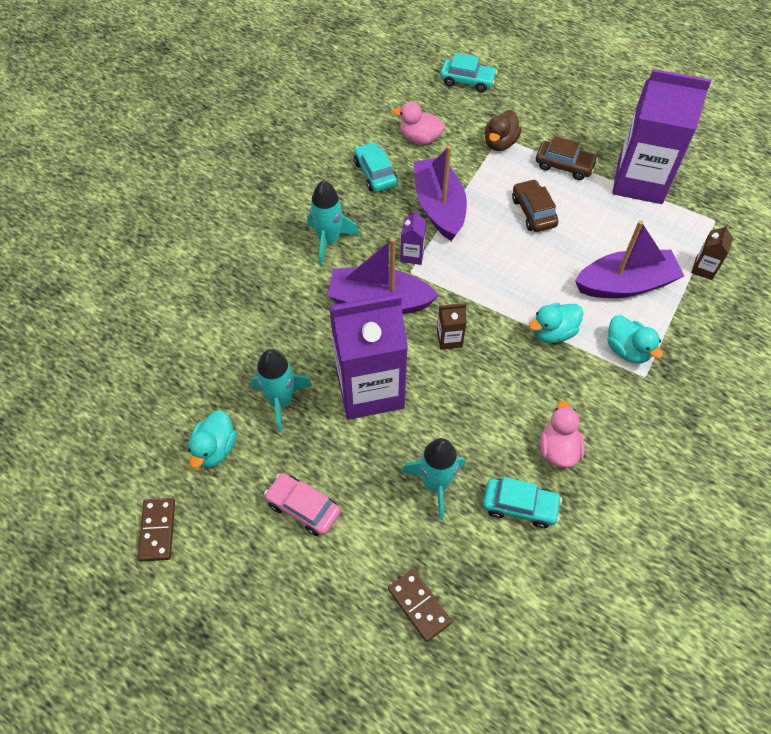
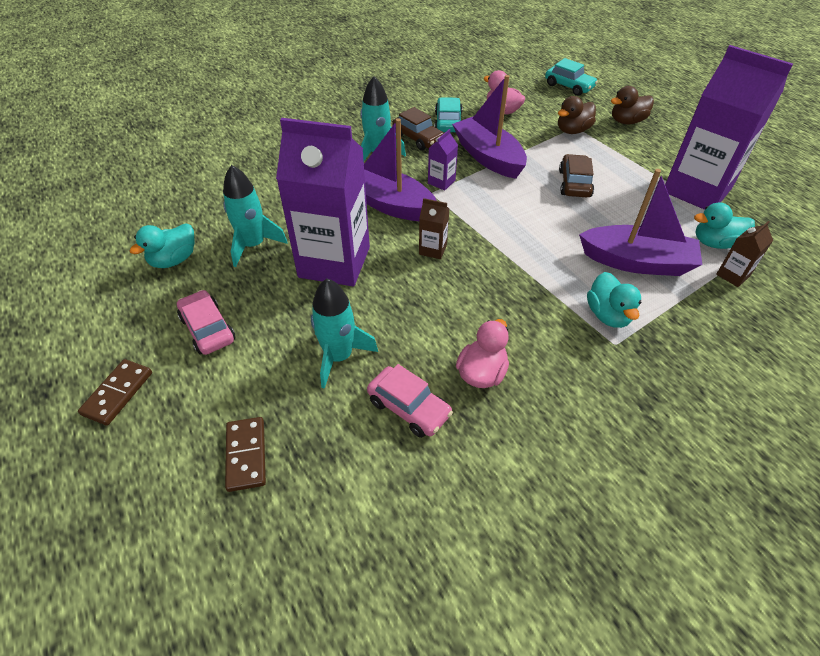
camera: 25 degrees right, 10 degrees down
(158, 530) = (81, 300): brown domino -> brown domino (118, 393)
(439, 207) = (488, 157): purple boat -> purple boat turned 45 degrees counterclockwise
(520, 506) = (409, 408): turquoise car -> pink car
(544, 113) = (627, 121): none -> brown duck
(553, 332) = (537, 276): turquoise duck -> turquoise duck (715, 243)
(564, 165) = (625, 160): brown car -> brown car (418, 138)

